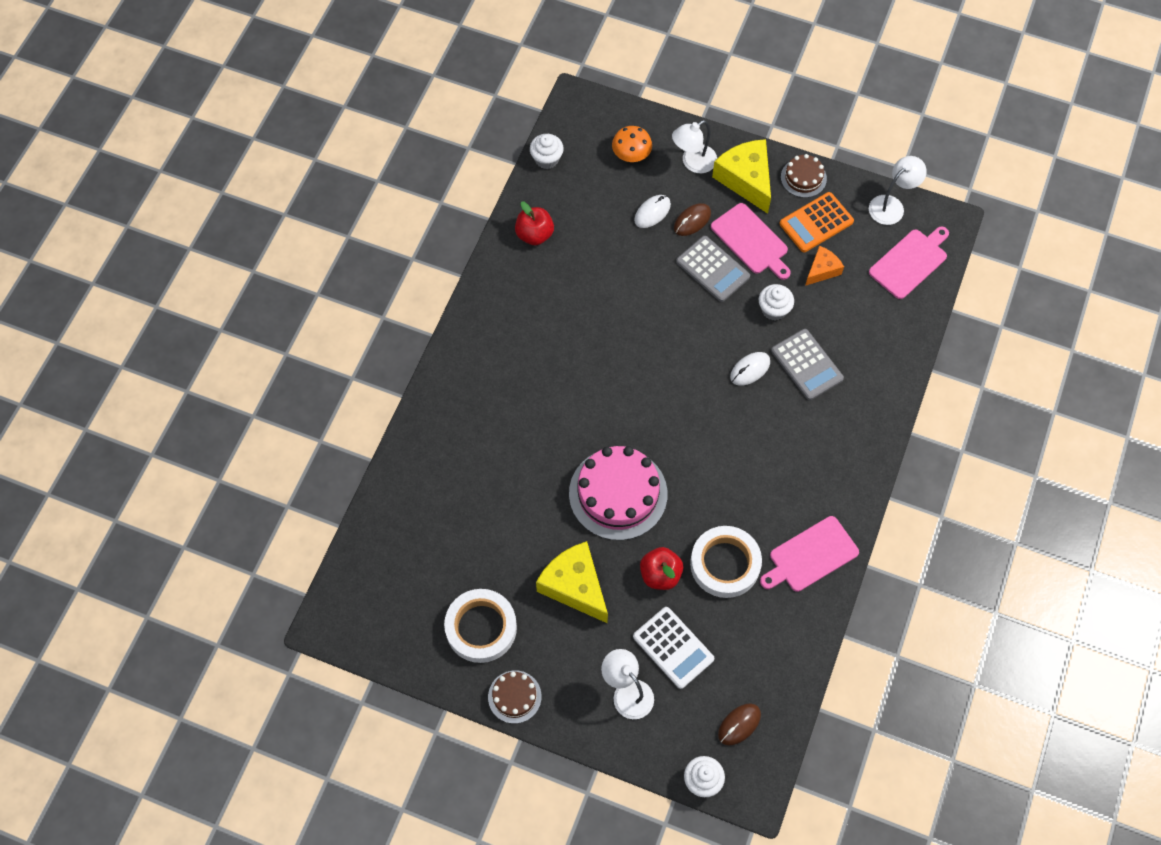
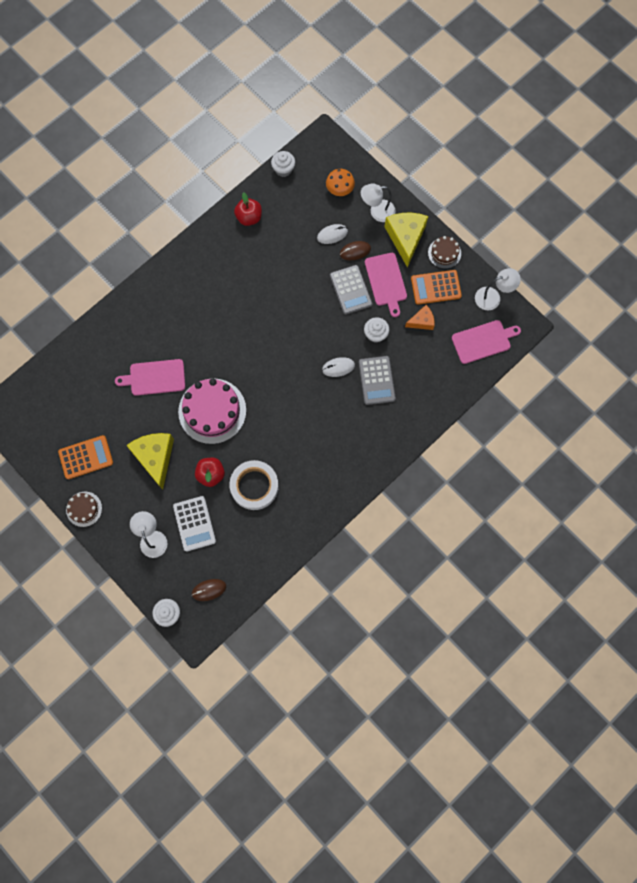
camera: 25 degrees right, 10 degrees up
(481, 628) = (86, 457): white tape -> orange calculator
(810, 556) = (310, 505): pink cutting board -> pink cutting board (155, 377)

